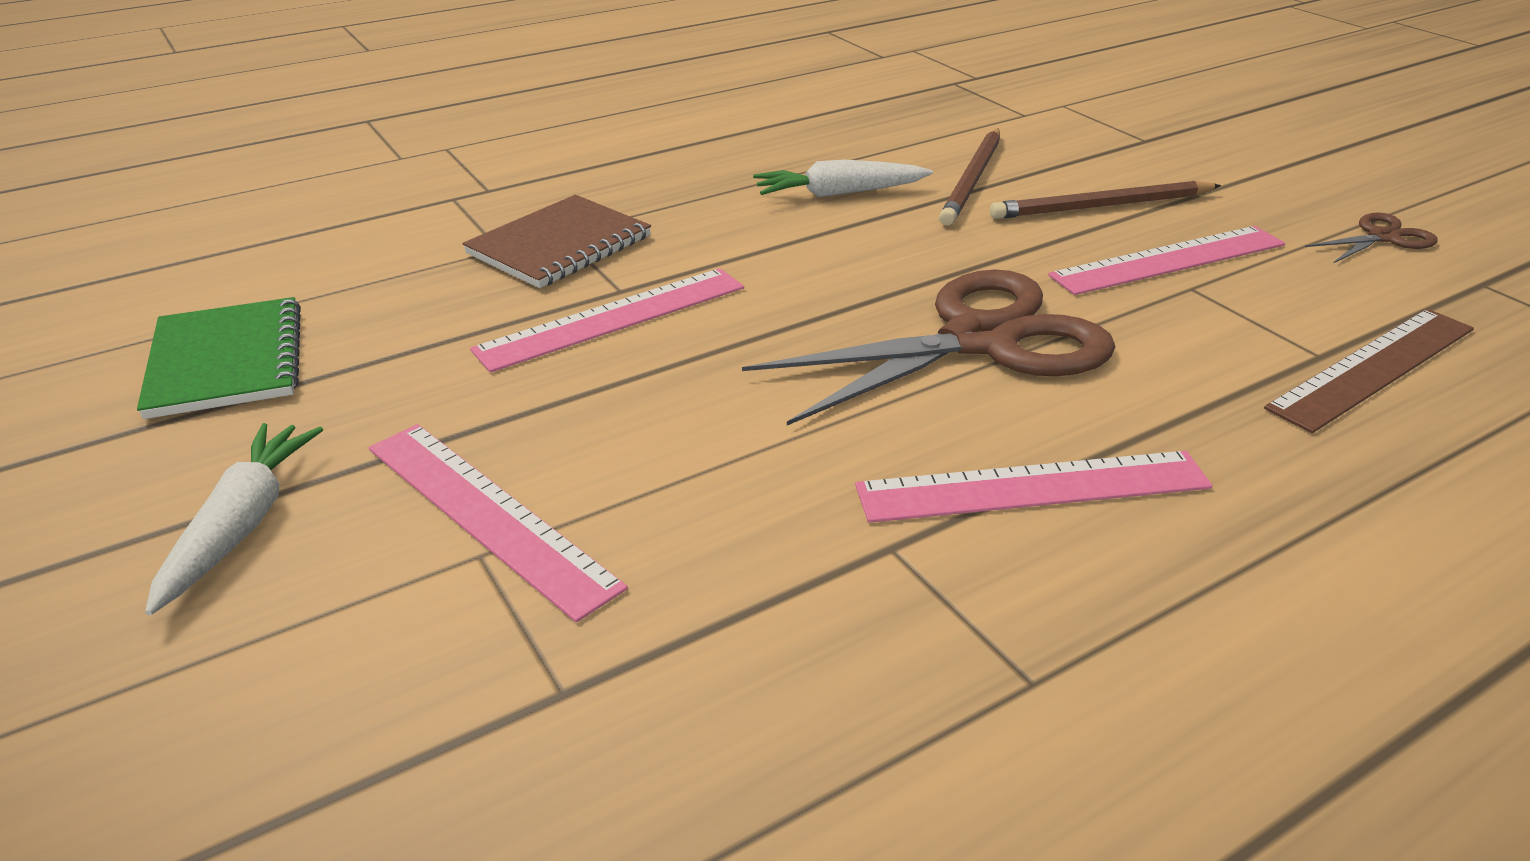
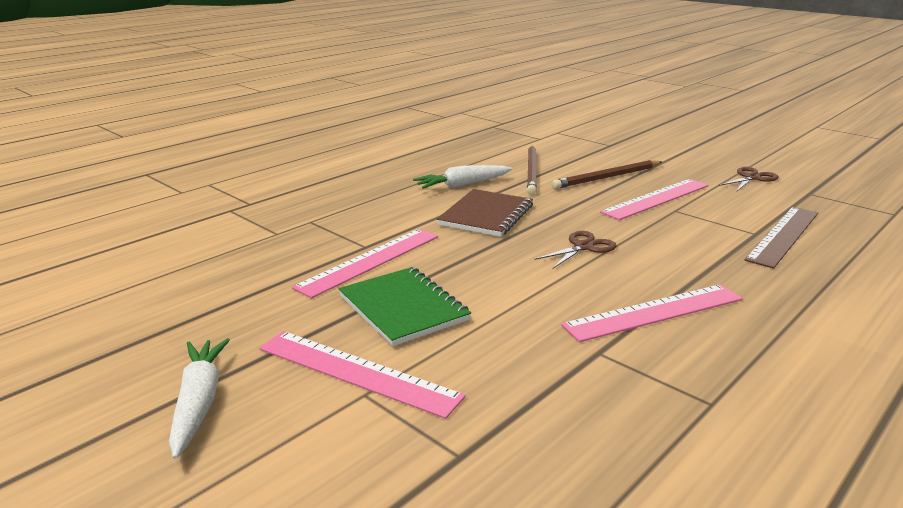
camera: 15 degrees left, 10 degrees down
(226, 361) = (131, 315): green notebook -> green notebook (403, 308)
(559, 245) = (313, 227): brown notebook -> brown notebook (486, 215)
(980, 340) = (584, 247): brown scissors -> brown scissors, size x0.44

